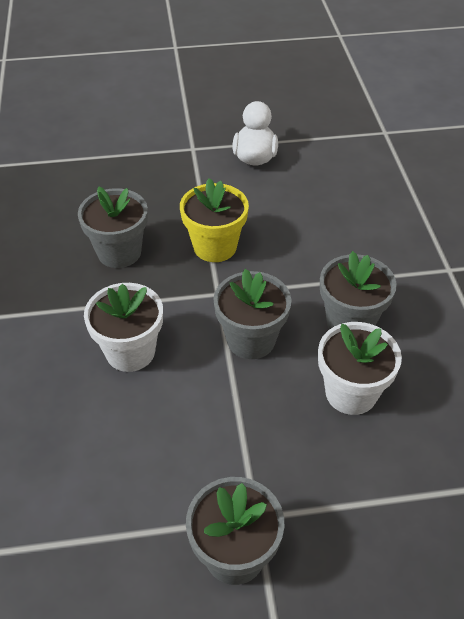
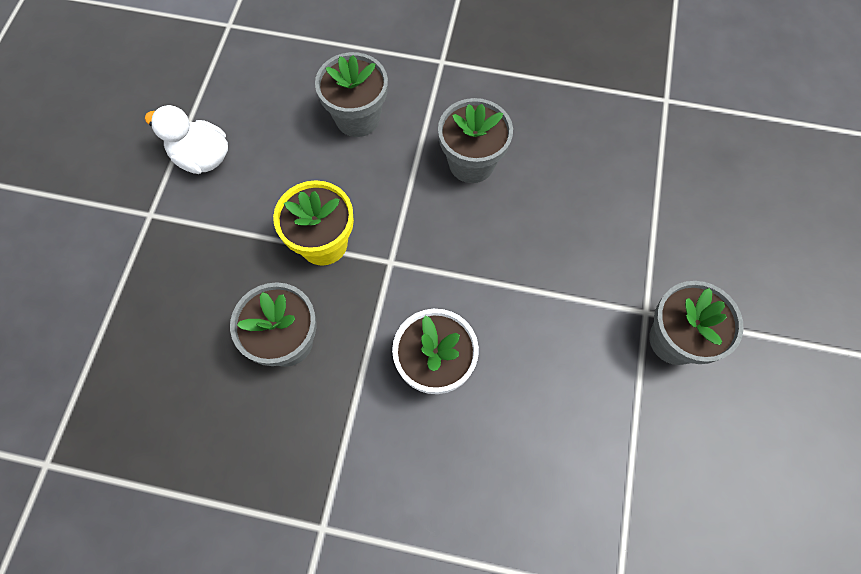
camera: 70 degrees left, 20 degrees up
(251, 340) = (461, 252): grey flower pot -> grey flower pot (357, 118)
(351, 393) = (548, 194): white flower pot -> none

